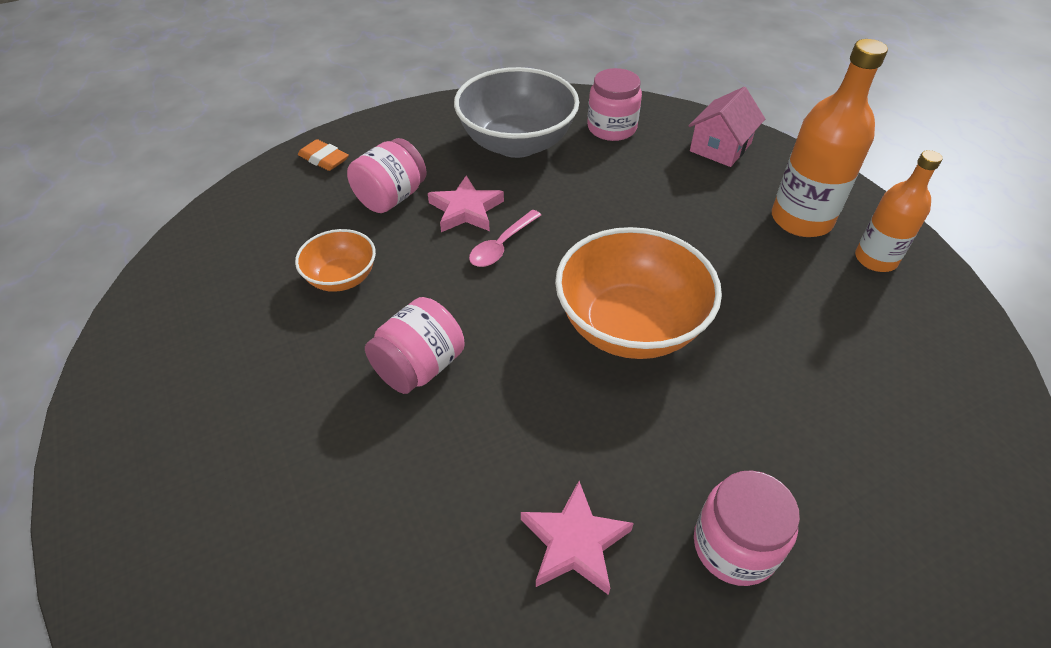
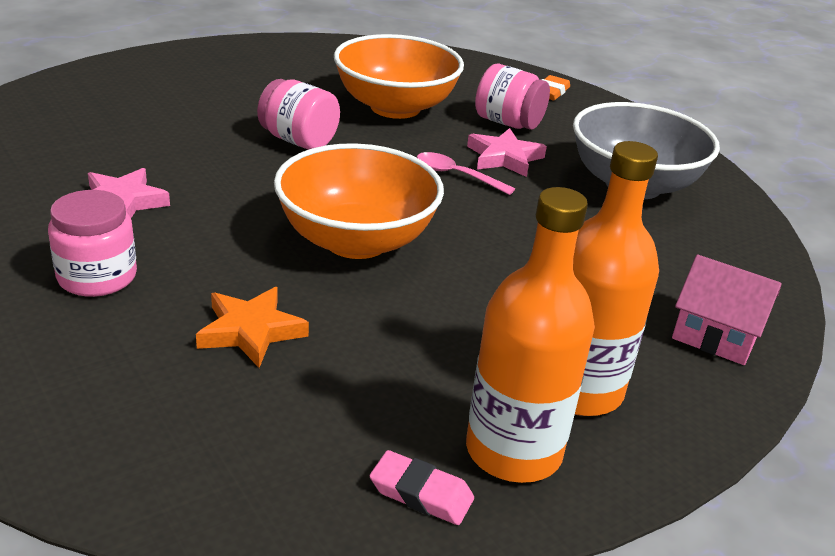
camera: 80 degrees right, 15 degrees down
(342, 278) = (395, 107): orange bowl -> orange bowl, size x1.89
(611, 128) = (705, 248): pink jar -> none
(790, 405) = (251, 331): none -> orange star
(875, 259) = (513, 451): orange bottle -> orange bottle, size x1.55
(935, 308) = (421, 493): none -> pink eraser

